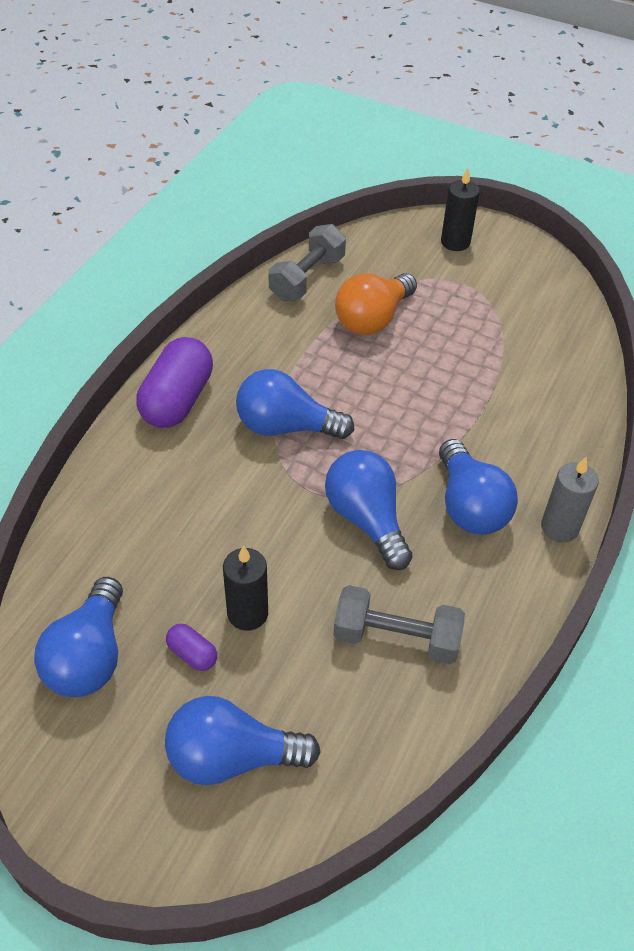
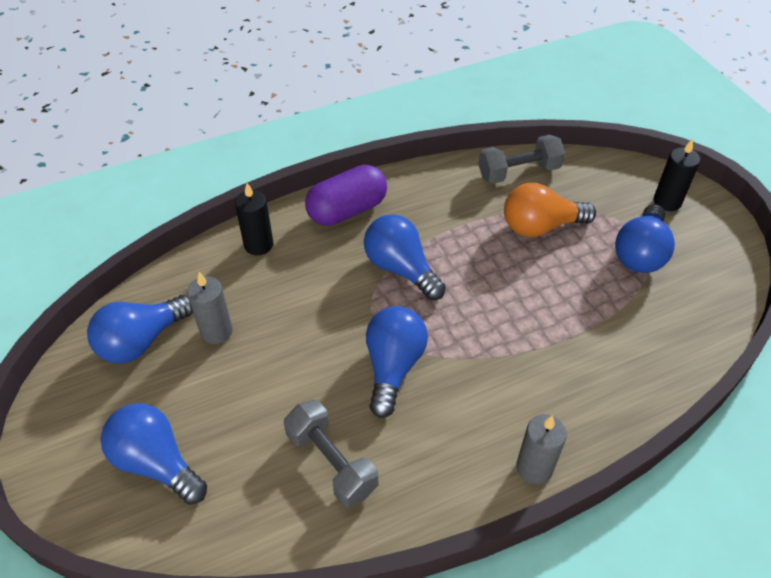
camera: 40 degrees right, 0 degrees up
(162, 595) = (216, 331): none -> grey candle
(192, 654) = (197, 381): purple capsule -> none
(247, 613) = (254, 378): black candle -> black candle (258, 245)
(469, 506) = (478, 405): blue light bulb -> blue light bulb (640, 253)

